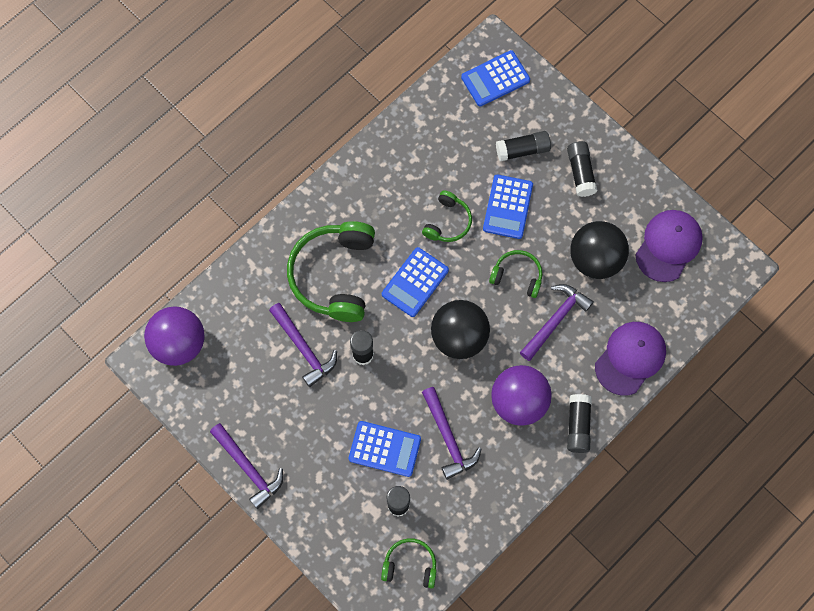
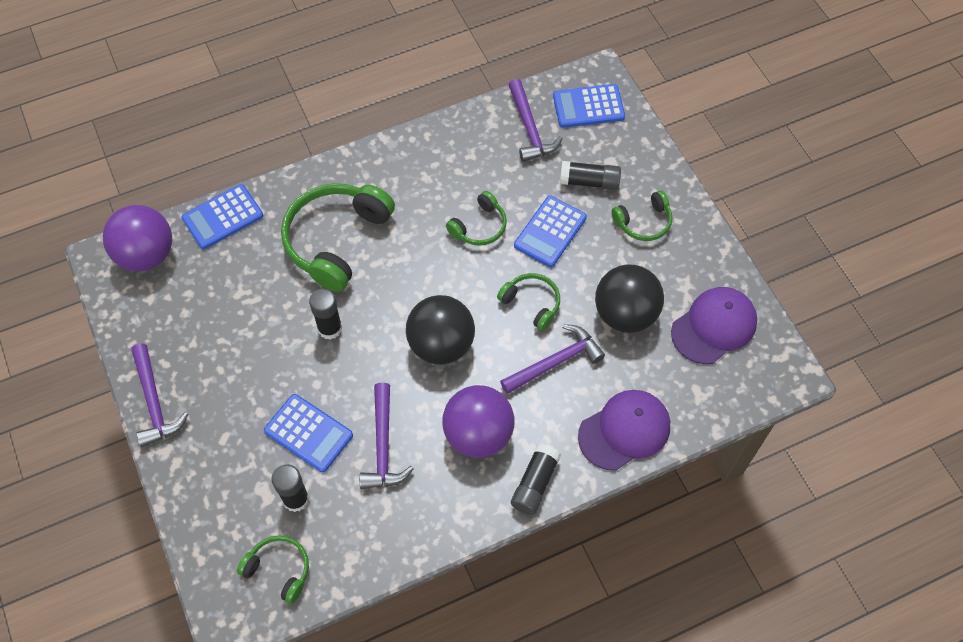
camera: 20 degrees right, 10 degrees down
(304, 348) = (271, 301): purple hammer -> purple hammer (530, 129)
(415, 282) = (418, 274): blue calculator -> blue calculator (223, 217)
(580, 172) = (643, 222): black glue stick -> green headphones

